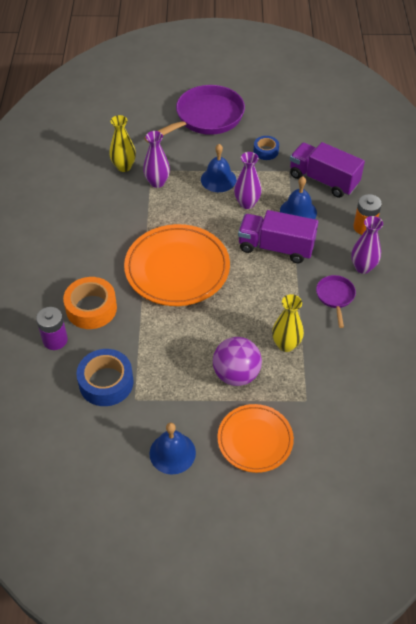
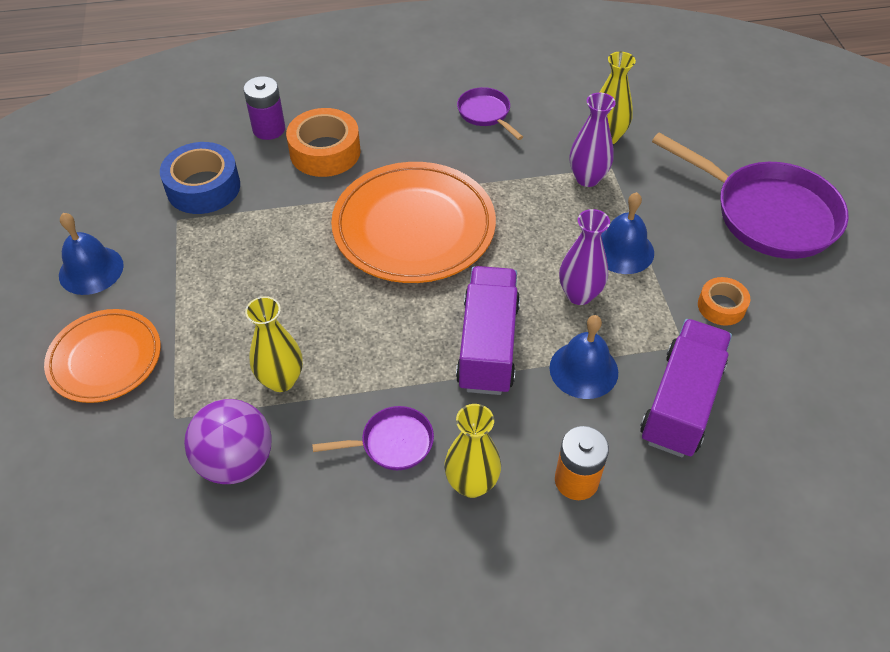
camera: 80 degrees right, 0 degrees up
(82, 219) = (486, 114): none -> purple pan
(236, 374) = (221, 323): purple ball -> purple ball (236, 461)
(266, 151) = (721, 306): blue tape -> orange tape
(363, 267) = (471, 484): purple vase -> yellow vase

